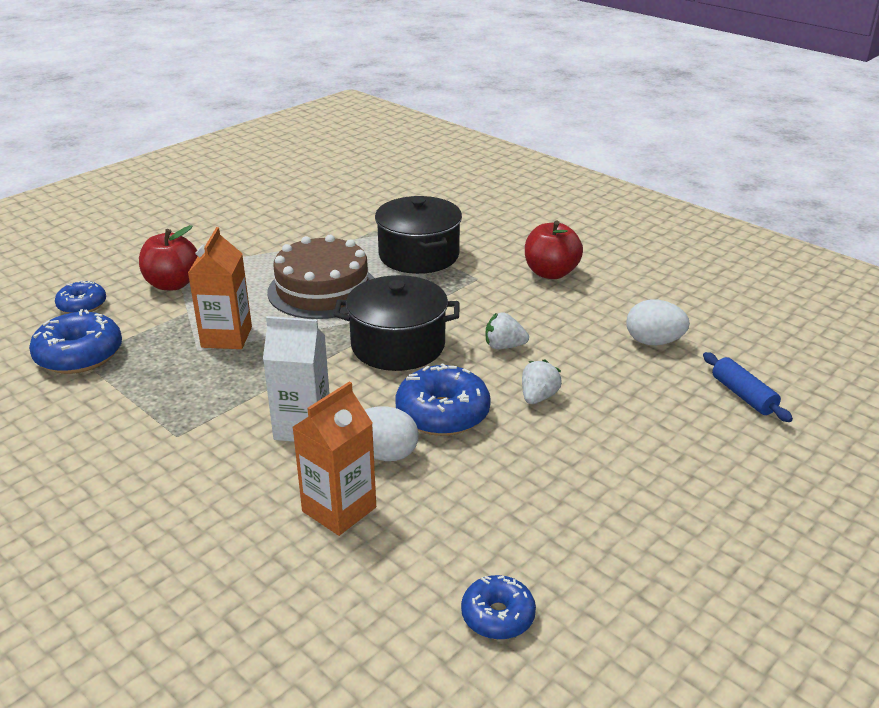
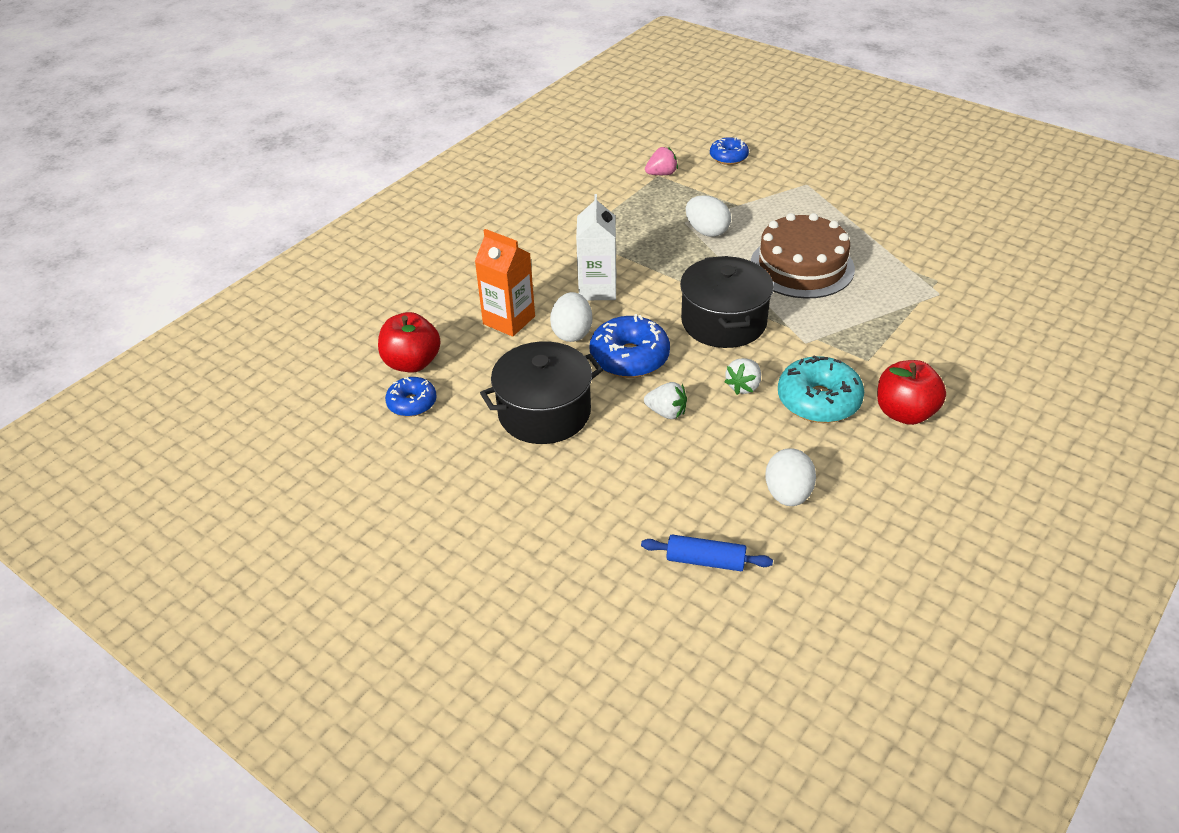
camera: 85 degrees right, 10 degrees up
(79, 355) = (661, 174): blue donut -> pink strawberry
(173, 284) = (777, 189): red apple -> red apple (412, 363)
(226, 337) = (707, 231): orange carton -> white egg
(418, 255) = (897, 315): black pot -> black pot (544, 412)
(504, 346) = (743, 386): white strawberry -> white strawberry turned 150 degrees counterclockwise
(530, 310) = (818, 401): none -> turquoise donut
(743, 395) = (705, 561): blue rolling pin -> blue rolling pin turned 45 degrees clockwise

